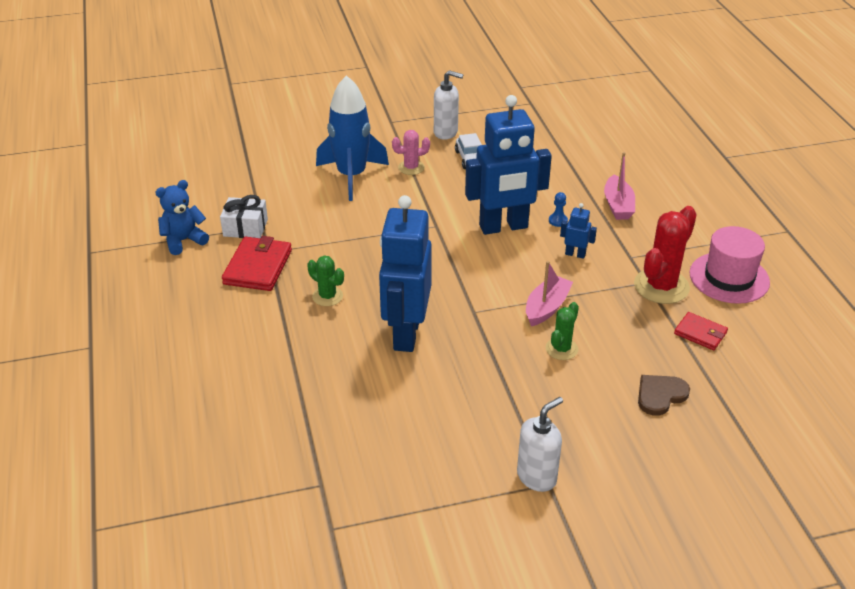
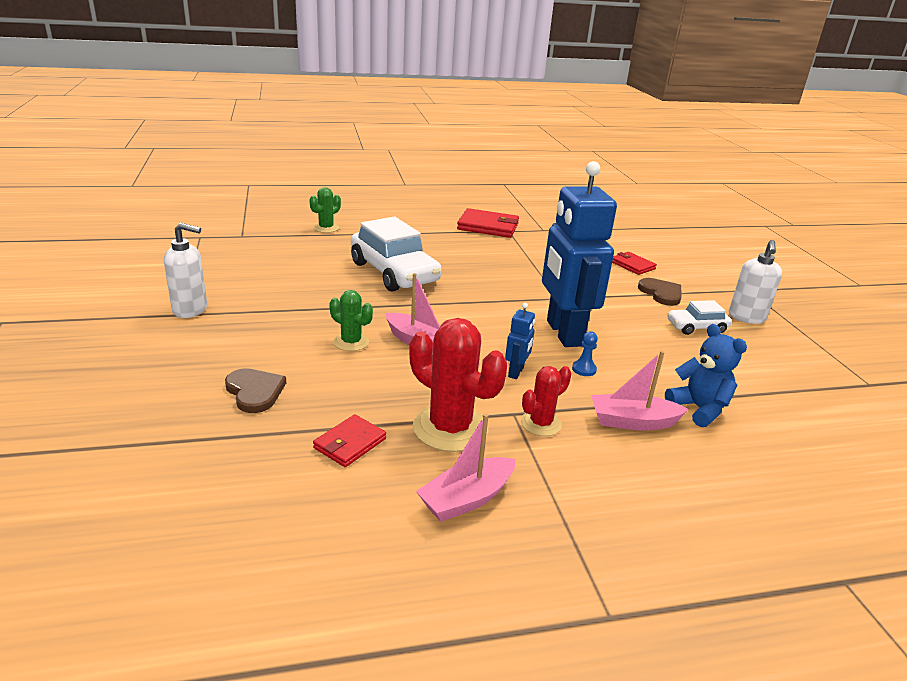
camera: 90 degrees right, 10 degrees down
(183, 241) = (520, 206): blue teddy bear -> blue teddy bear (699, 409)
(245, 228) = (540, 224): white gift -> none
(327, 296) = (449, 247): green cactus -> green cactus (326, 228)
(351, 176) = (632, 265): blue rocket -> red wallet
(406, 334) = (394, 272): blue robot -> white car
(411, 168) = (661, 293): pink cactus -> brown heart
(537, 477) = (190, 310): white soap dispenser -> white soap dispenser turned 45 degrees counterclockwise
(637, 245) = (541, 423): none -> red cactus
(729, 278) = (467, 499): pink hat -> pink boat

